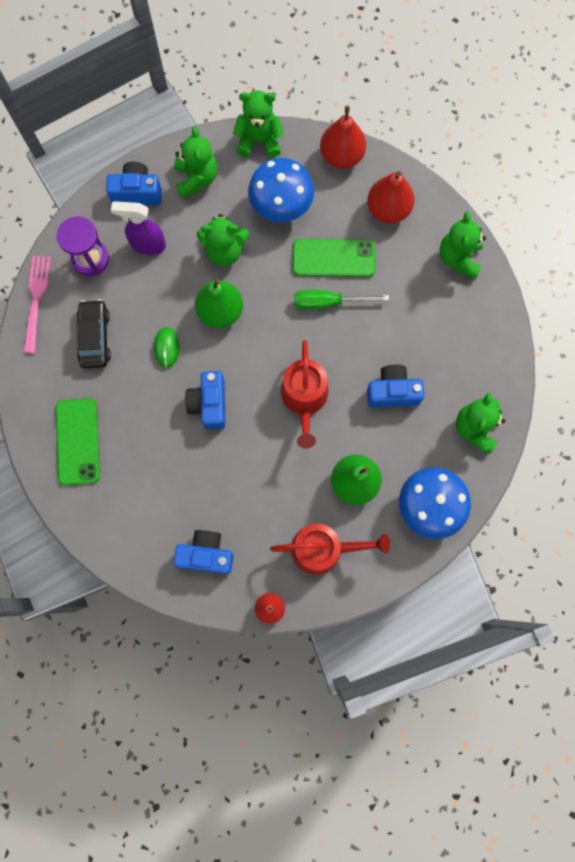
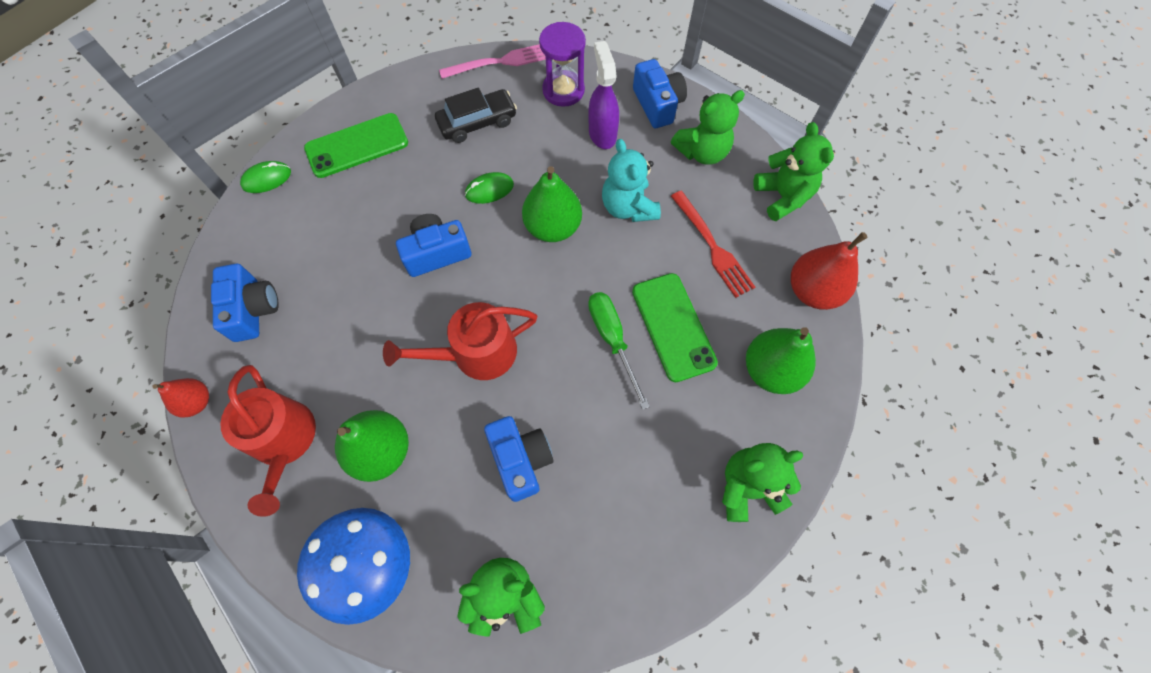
camera: 70 degrees right, 10 degrees down
(82, 523) = (267, 179): none -> green mouse
(224, 251) = (628, 207): green teddy bear -> turquoise teddy bear
(281, 206) = (712, 246): blue mushroom -> red fork
(388, 210) = (771, 370): red pear -> green pear

